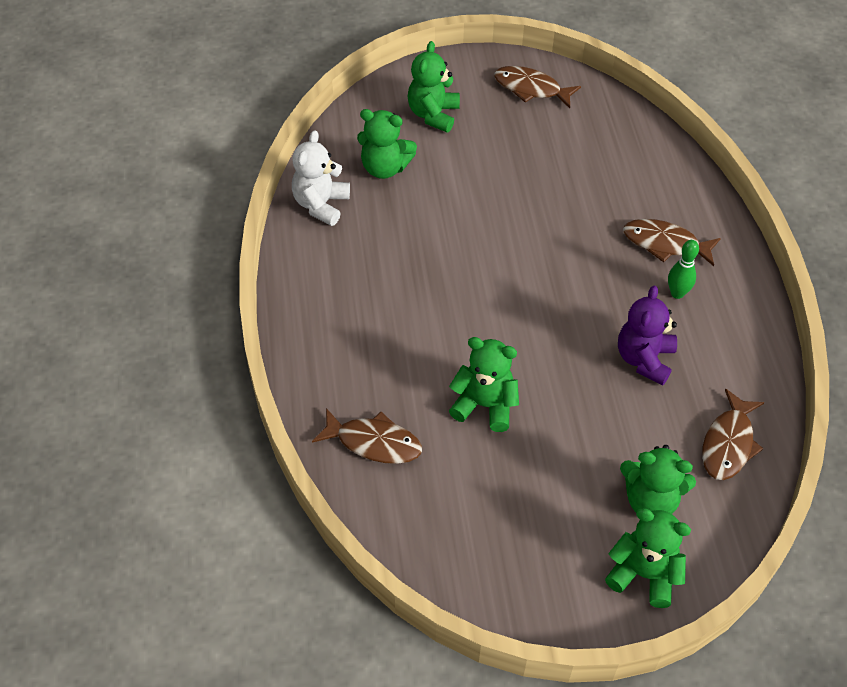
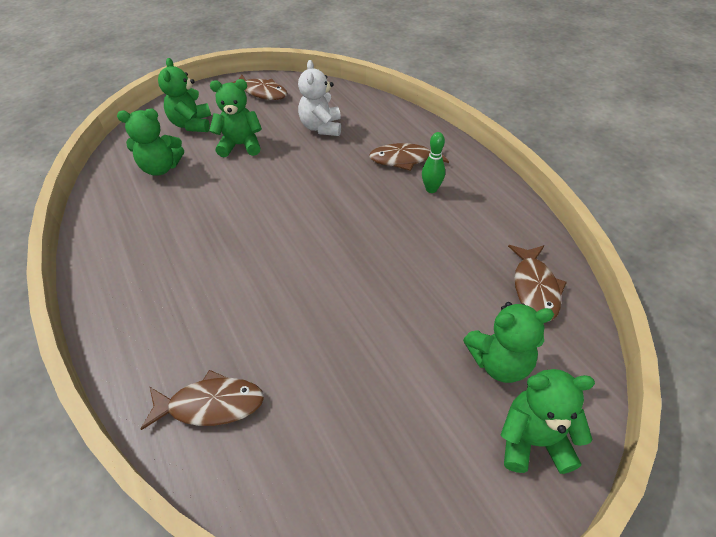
camera: 20 degrees left, 5 degrees down
(321, 205) = (109, 208): white teddy bear -> white teddy bear (321, 127)
(484, 405) = (310, 328): green teddy bear -> green teddy bear (240, 145)
(531, 89) = (262, 92): brown fish -> brown fish turned 150 degrees counterclockwise
(644, 359) = (431, 244): purple teddy bear -> none

